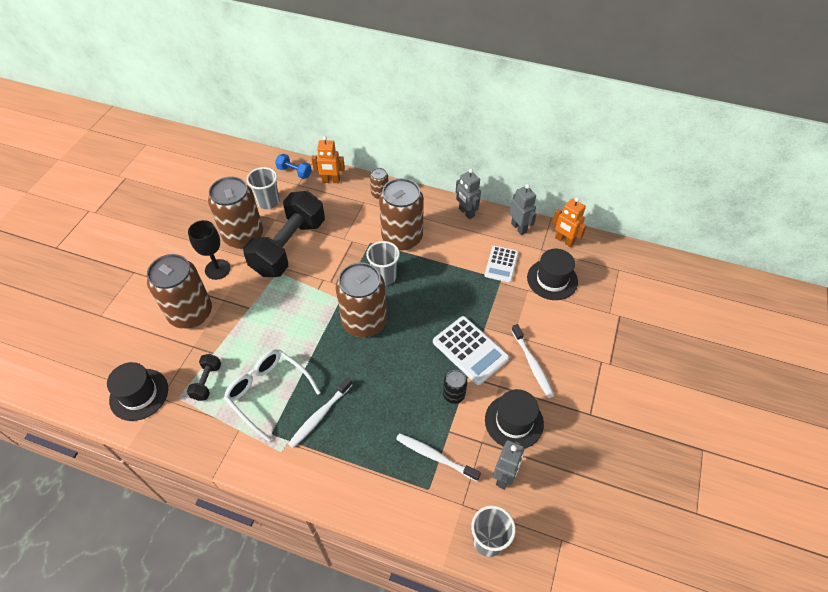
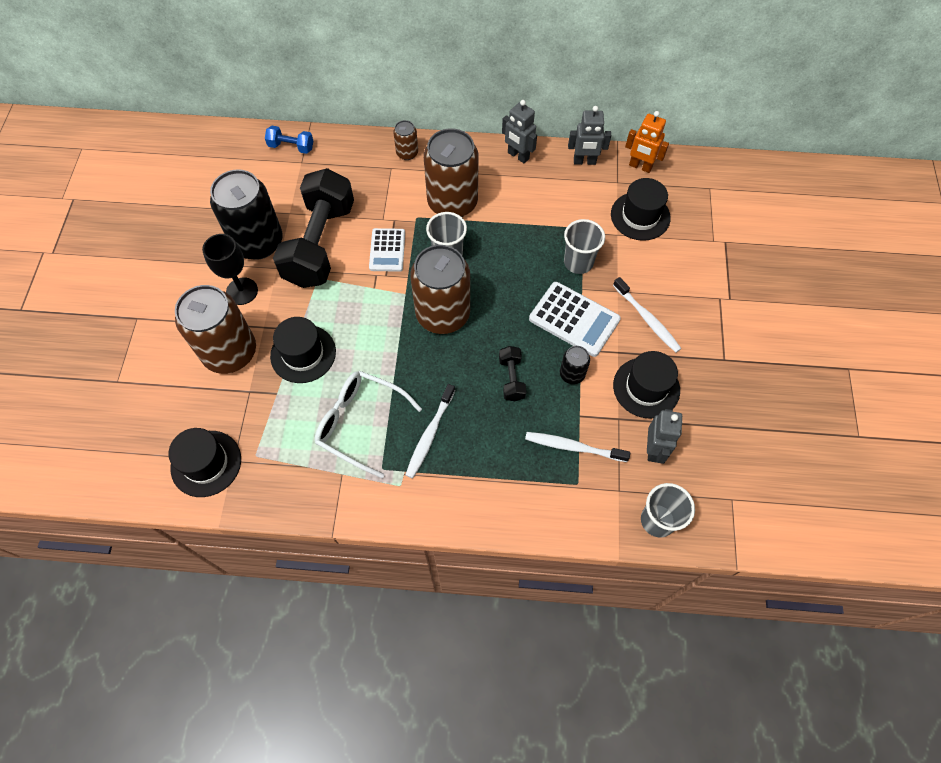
camera: 15 degrees left, 10 degrees up
(207, 382) = (282, 429): black dumbbell -> black dumbbell (511, 378)
(243, 236) = (258, 242): brown can -> black can
(245, 327) = (303, 354): none -> black hat
(268, 202) = (273, 192): grey cup -> grey cup (578, 262)
(331, 181) = (341, 149): orange robot -> none
(501, 264) = (578, 210): white calculator -> white calculator (387, 250)
(519, 228) = (584, 161): grey robot -> grey robot turned 135 degrees clockwise

